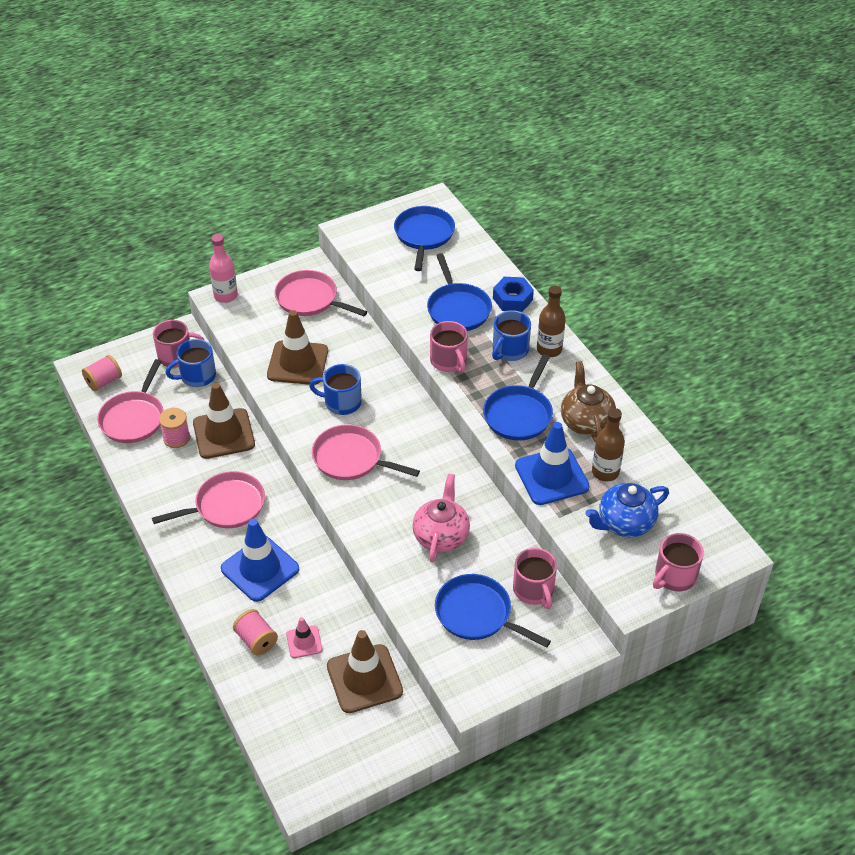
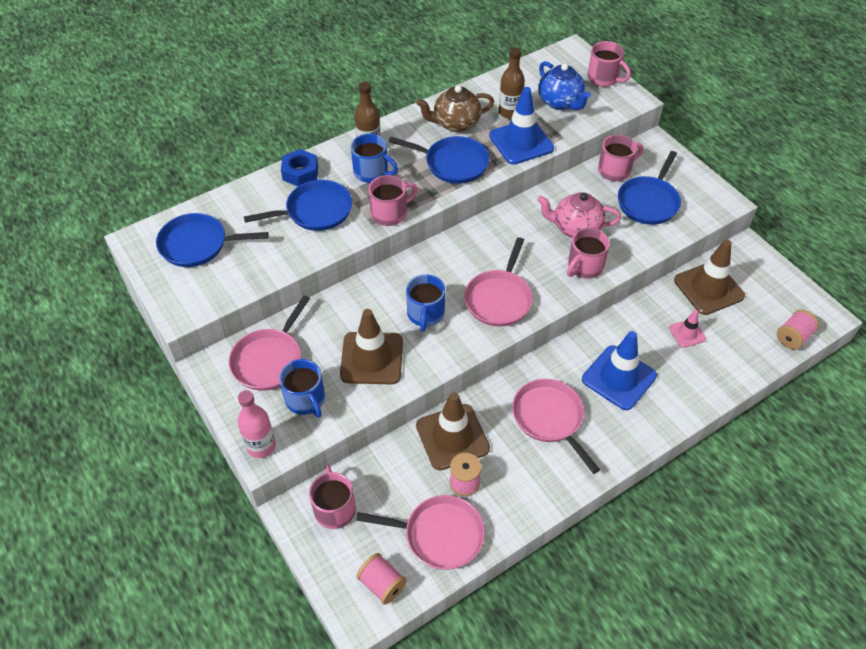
camera: 95 degrees left, 5 degrees up
(197, 376) = (367, 479): blue mug -> blue mug (306, 400)
(256, 640) = (697, 369): pink spool -> pink spool (793, 337)
(383, 535) = (584, 267): none -> pink mug

